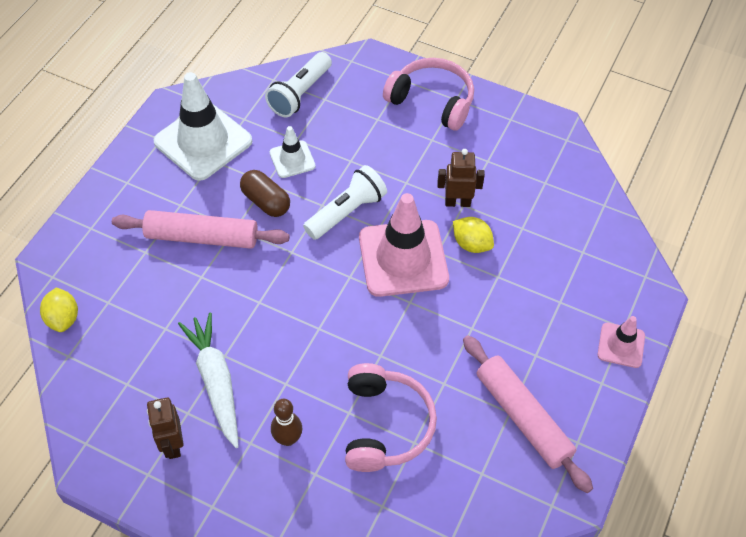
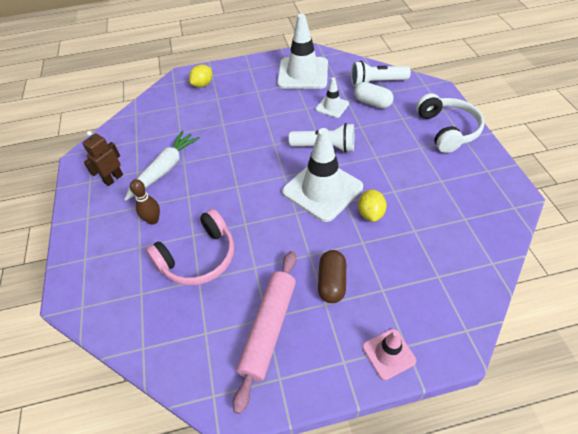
camera: 55 degrees right, 5 degrees down
(63, 318) = (154, 99): yellow lemon -> yellow lemon (203, 84)
(202, 237) = (246, 109): pink rolling pin -> none
(266, 202) = (294, 115): brown capsule -> brown capsule (332, 282)
(327, 123) = (372, 103): none -> white capsule
(403, 258) = (322, 190): pink traffic cone -> white traffic cone
(432, 101) = (447, 130): pink headphones -> white headphones
(457, 202) = (392, 187): brown robot -> none

